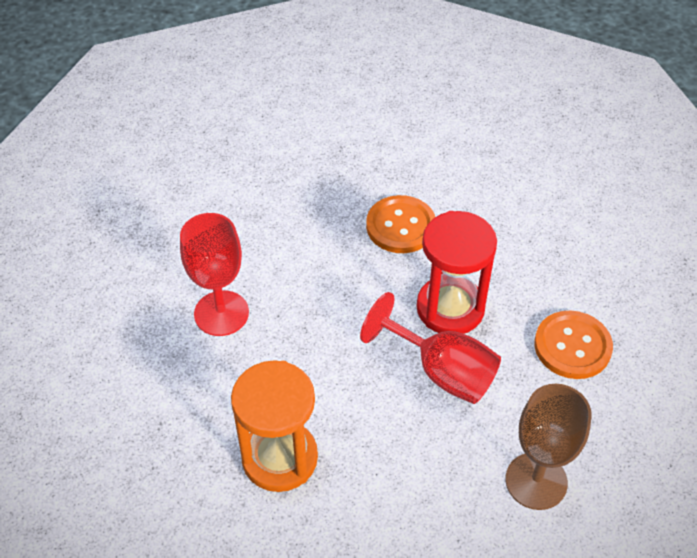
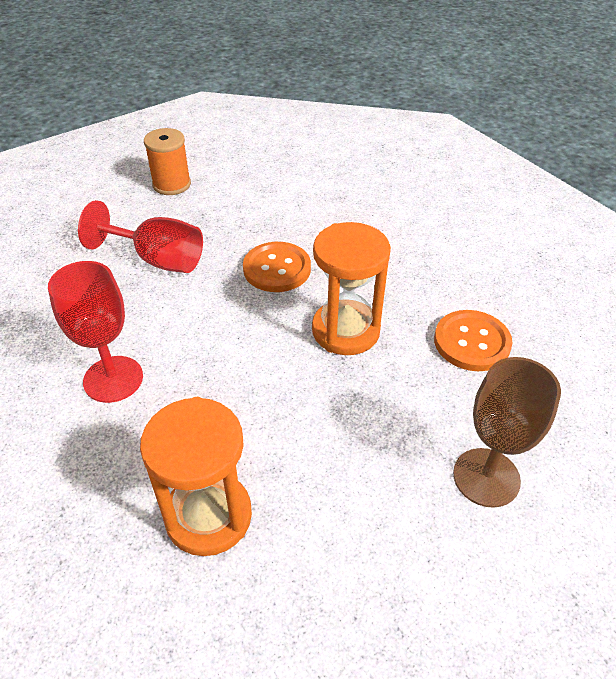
camera: 15 degrees left, 5 degrees down
(317, 104) = (171, 184): none -> orange spool
(442, 371) = (356, 390): red goblet -> red goblet (158, 260)
(450, 308) = (345, 330): red hourglass -> orange hourglass

